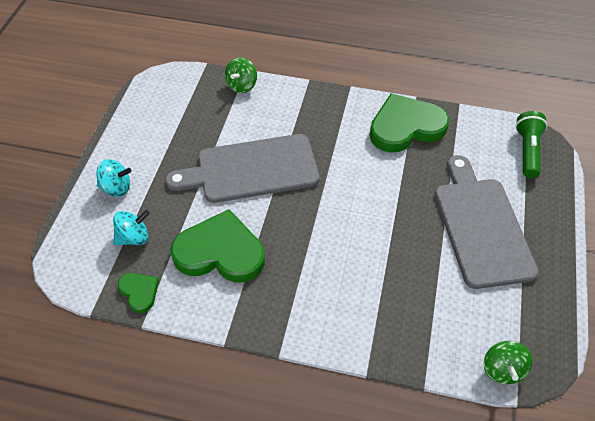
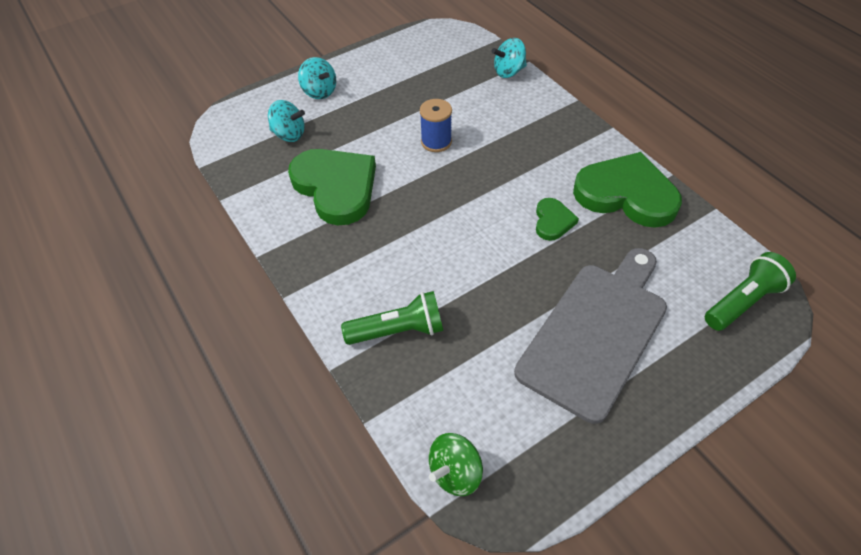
camera: 45 degrees right, 0 degrees up
(139, 292) = (247, 175): green heart -> green heart (553, 221)
(242, 85) = (508, 72): green spinning top -> turquoise spinning top
(251, 170) = (436, 142): grey cutting board -> blue spool
(377, 315) = (398, 331): none -> green flashlight

